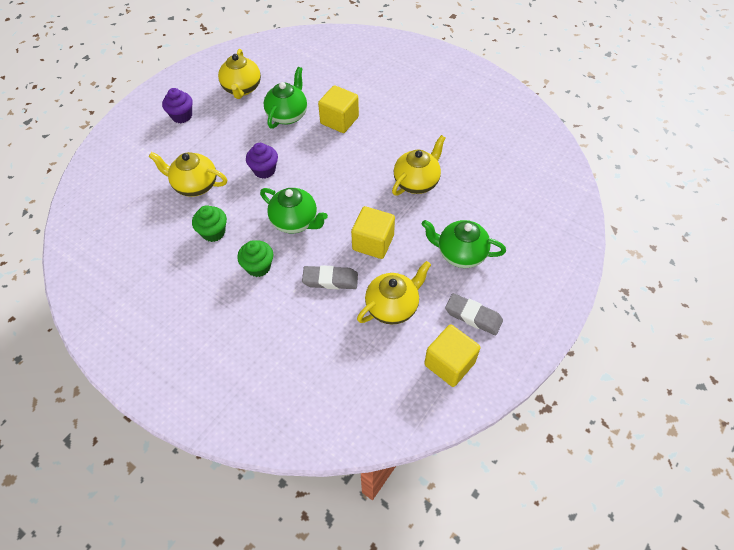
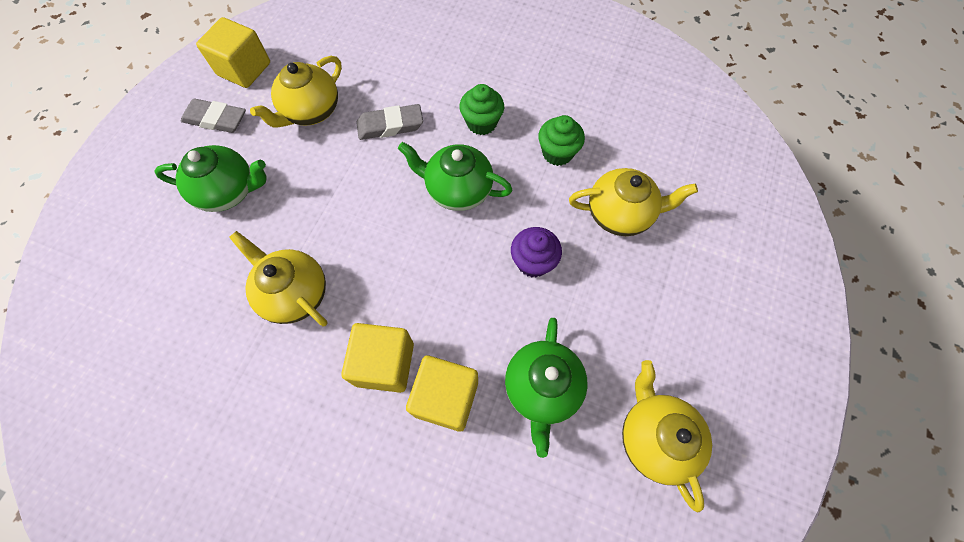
camera: 165 degrees right, 10 degrees up
(182, 116) = (721, 340): purple cupcake -> none
(373, 242) = (346, 182): yellow cube -> yellow cube (384, 364)
(417, 182) = (294, 293): yellow teapot -> yellow teapot turned 105 degrees clockwise

